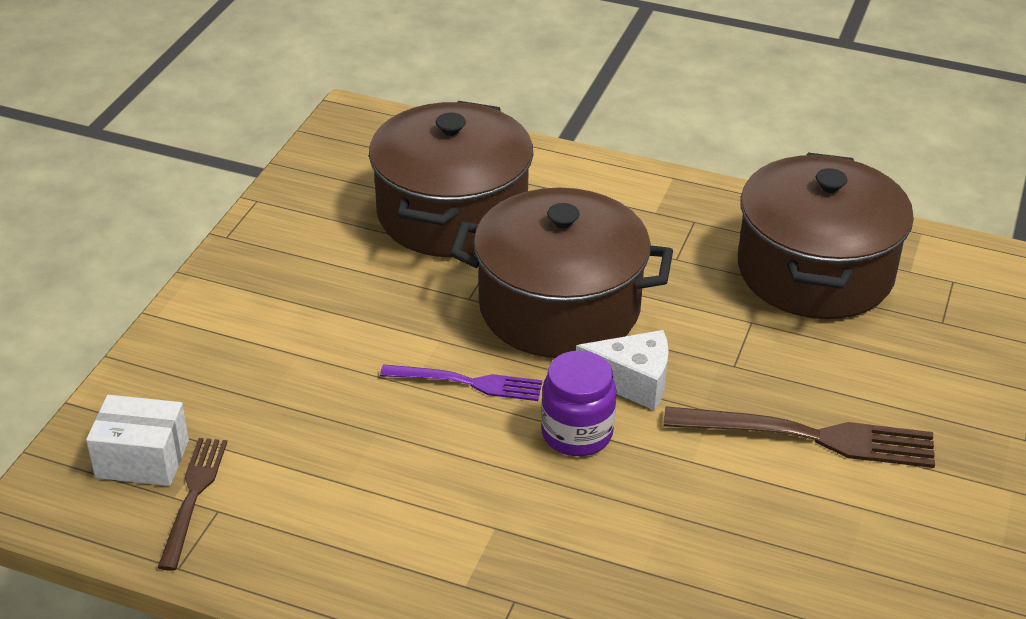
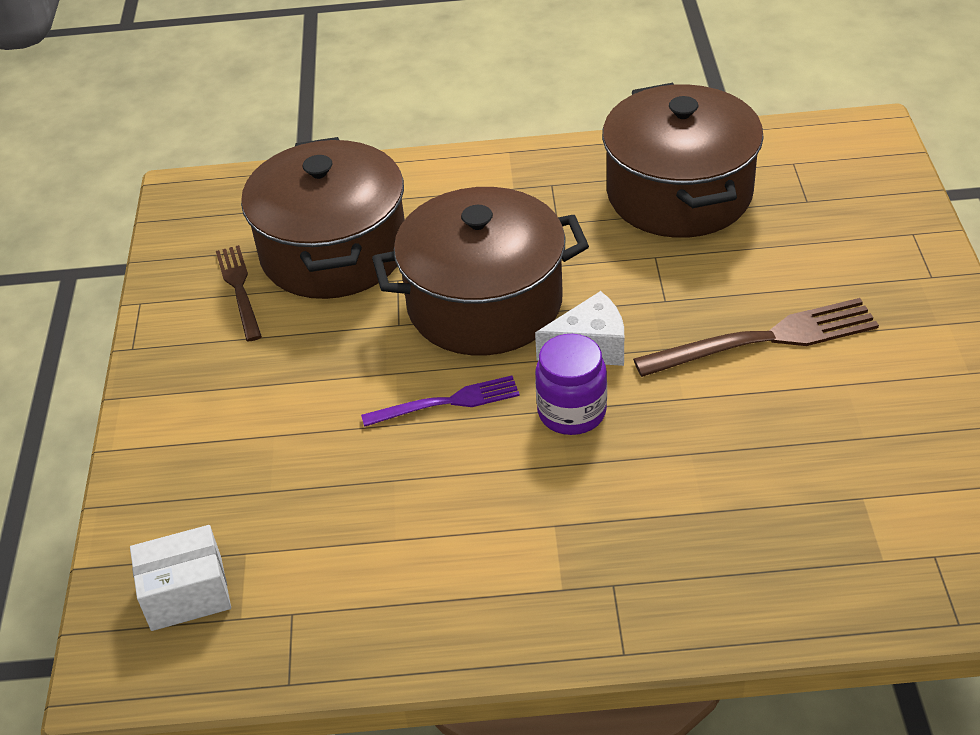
camera: 20 degrees left, 5 degrees up
(193, 496) = (260, 610): brown fork -> brown fork (239, 289)

